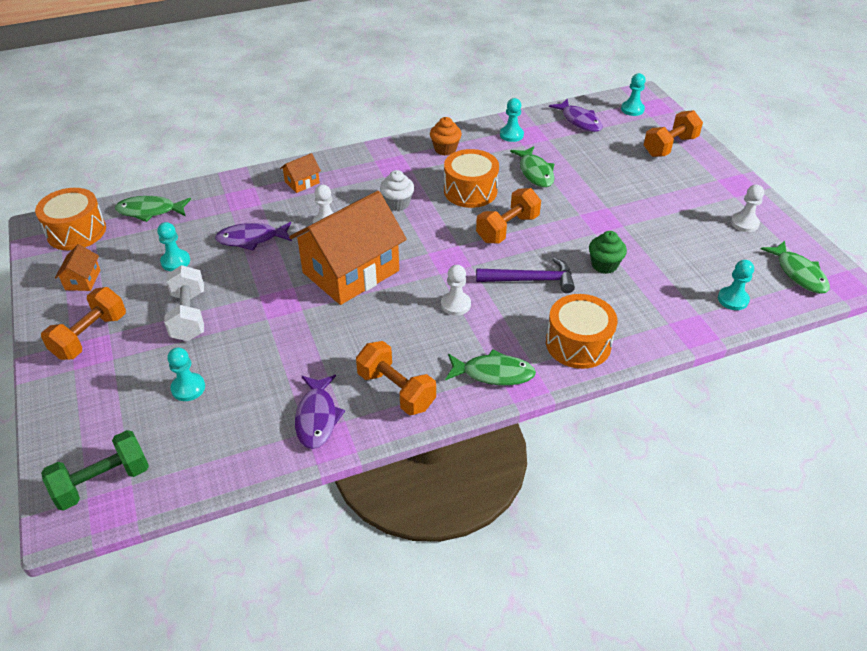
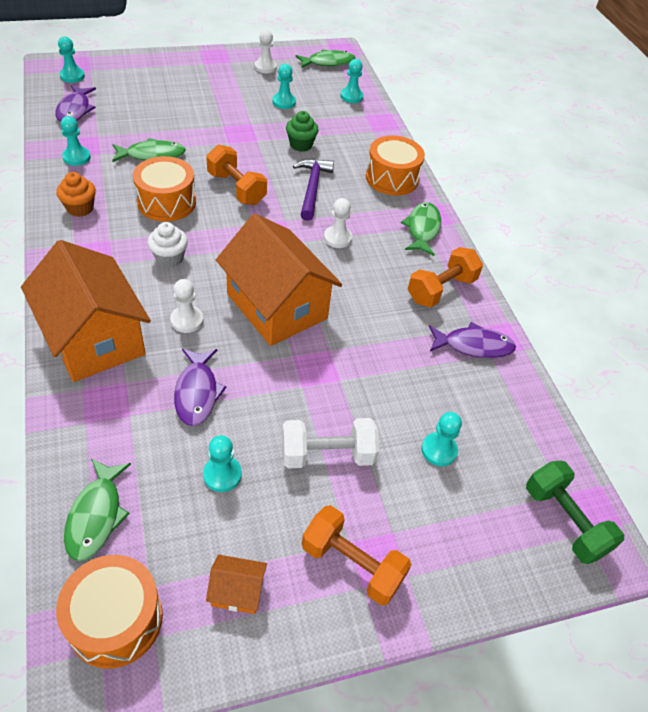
camera: 90 degrees left, 5 degrees up
(302, 182) = (94, 338): orange house -> orange house, size x2.45
(579, 121) = (75, 110): purple fish -> purple fish turned 120 degrees clockwise
(670, 146) = (145, 72): orange dumbbell -> none
(680, 244) = (284, 102): none -> turquoise pawn

